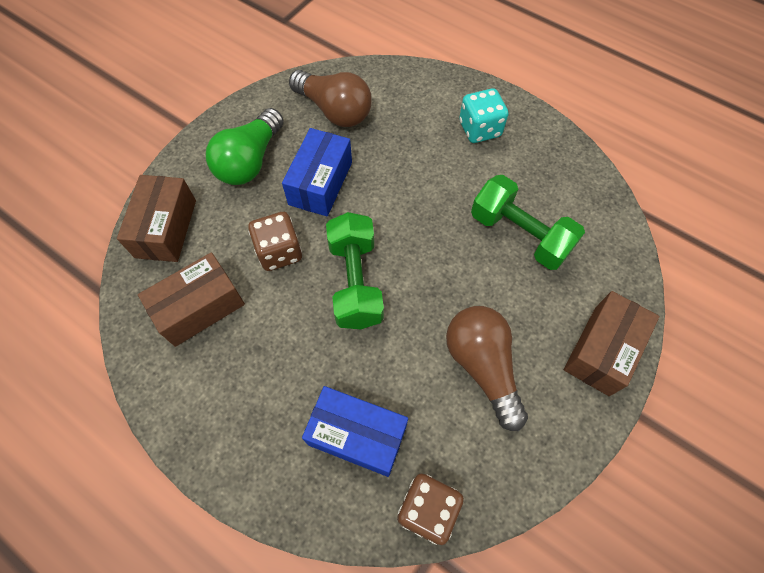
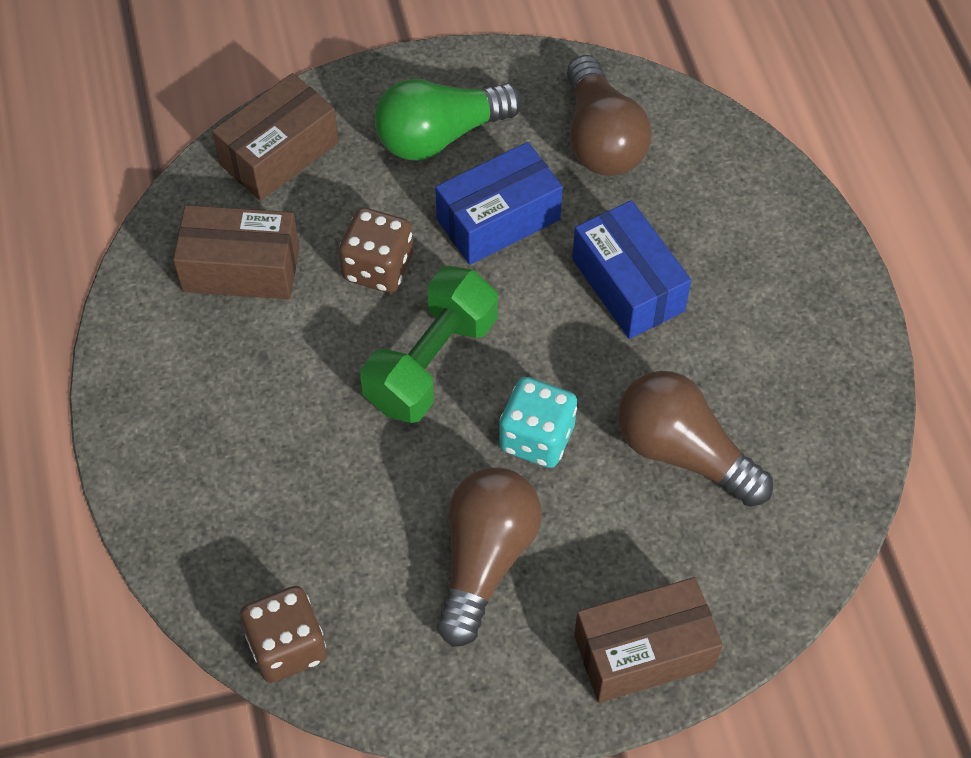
camera: 40 degrees right, 5 degrees down
(357, 435) = (284, 521): blue box -> blue box (628, 285)
(479, 129) = (768, 288): turquoise dice -> turquoise dice (537, 438)
(519, 234) = (683, 452): green dumbbell -> brown light bulb

